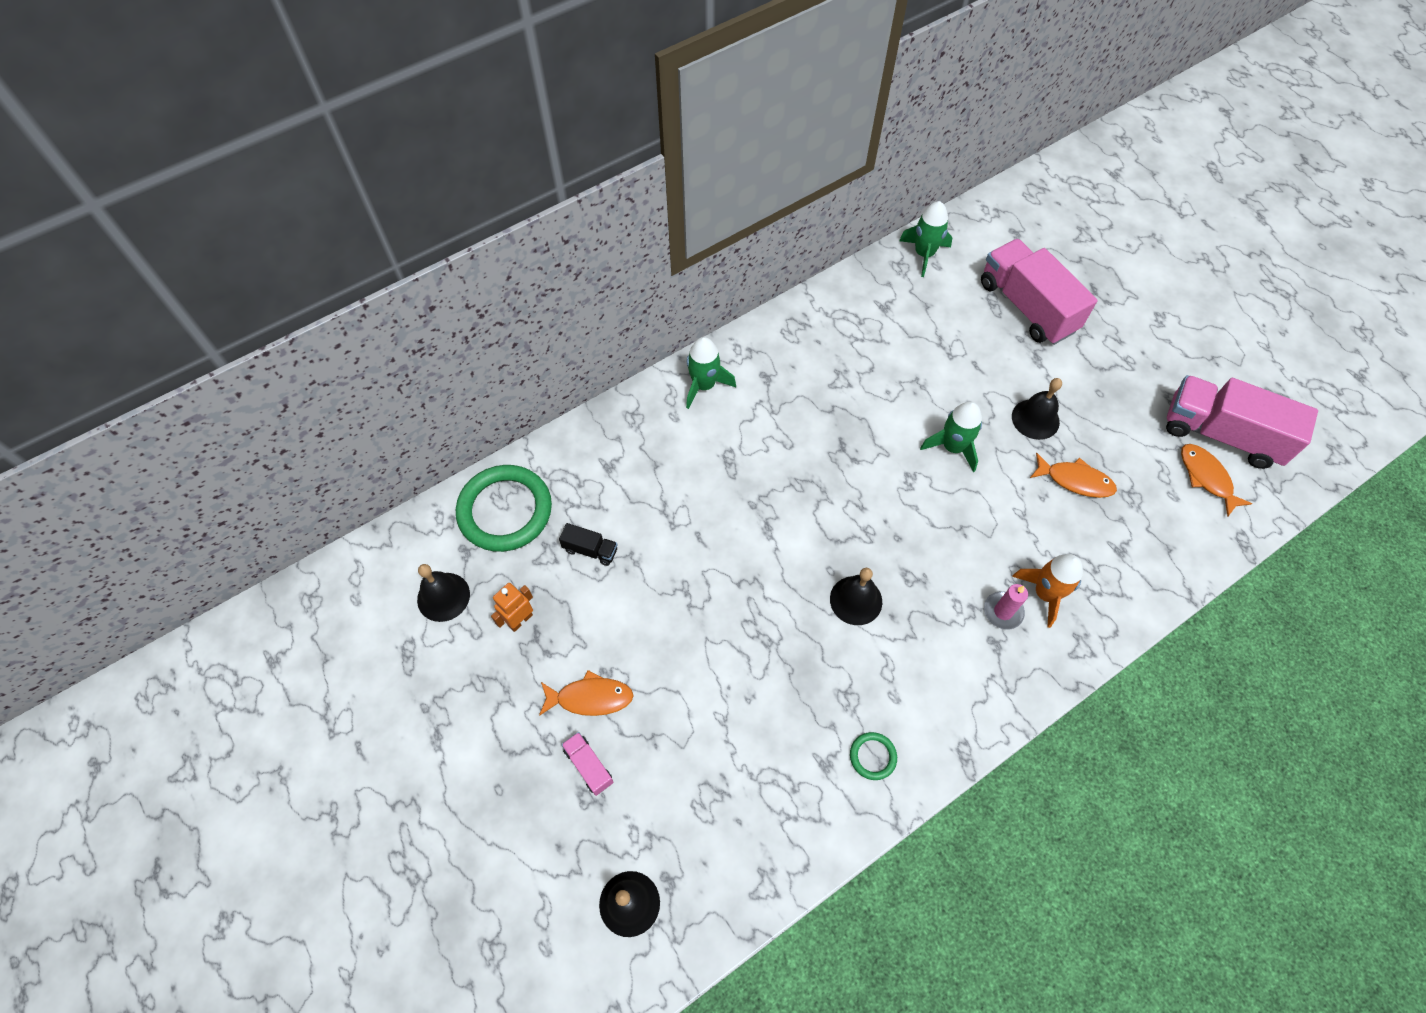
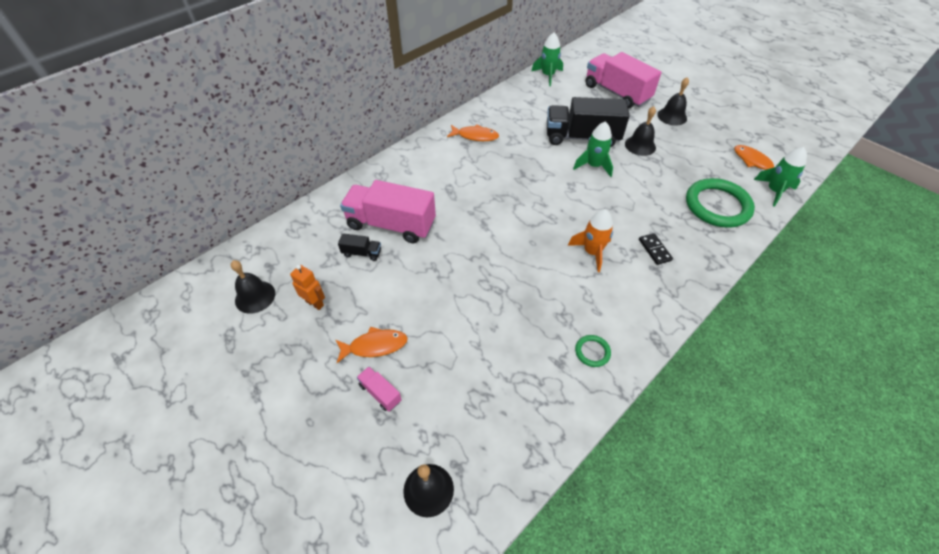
camera: 10 degrees left, 10 degrees down
(505, 511) = (297, 238): green ring -> green ring (717, 206)
(520, 620) = (315, 303): orange robot -> orange robot turned 90 degrees clockwise
(704, 385) = (425, 153): green rocket -> green rocket (774, 191)
(856, 600) = (554, 257): black bell -> black bell (672, 116)
(948, 389) = (582, 137): none -> black truck
(1003, 611) = (654, 250): pink candle -> black domino
(1045, 593) = (678, 236): orange rocket -> orange rocket (592, 252)
(1075, 480) = (675, 173): orange fish -> orange fish (475, 136)
(1221, 434) = (754, 140): pink truck -> pink truck (391, 225)

